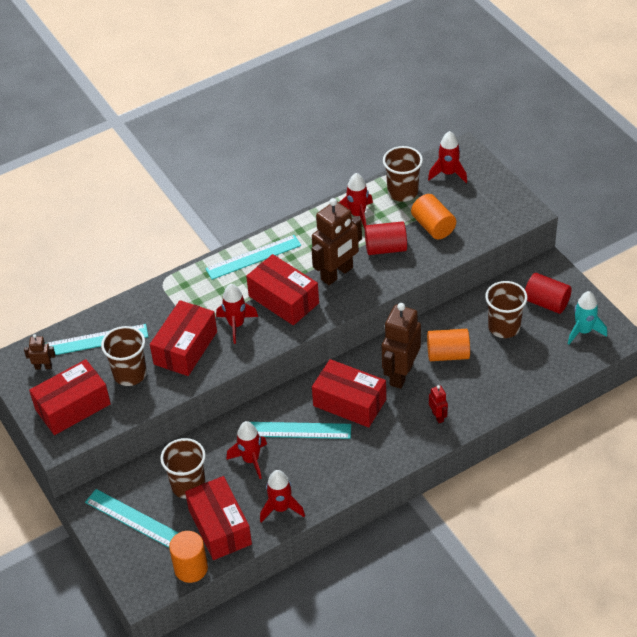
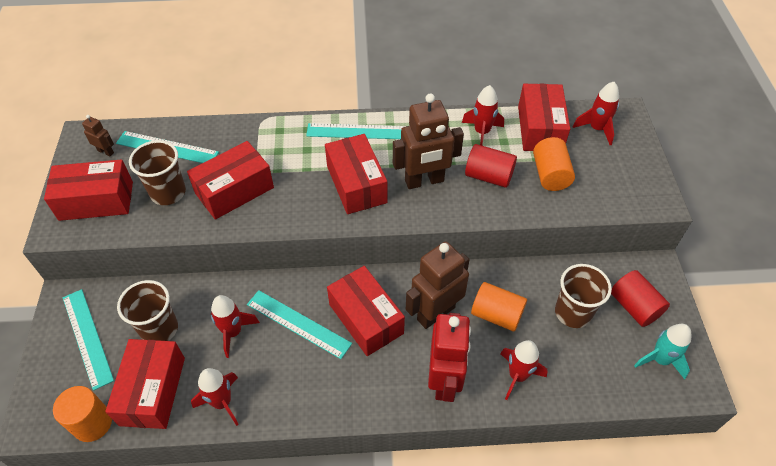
camera: 25 degrees right, 5 degrees up
(236, 325) = (295, 189): red rocket -> red rocket (517, 376)
(402, 192) = (539, 128): brown cup -> red box
(438, 416) = (444, 380): red robot -> red robot, size x2.19

